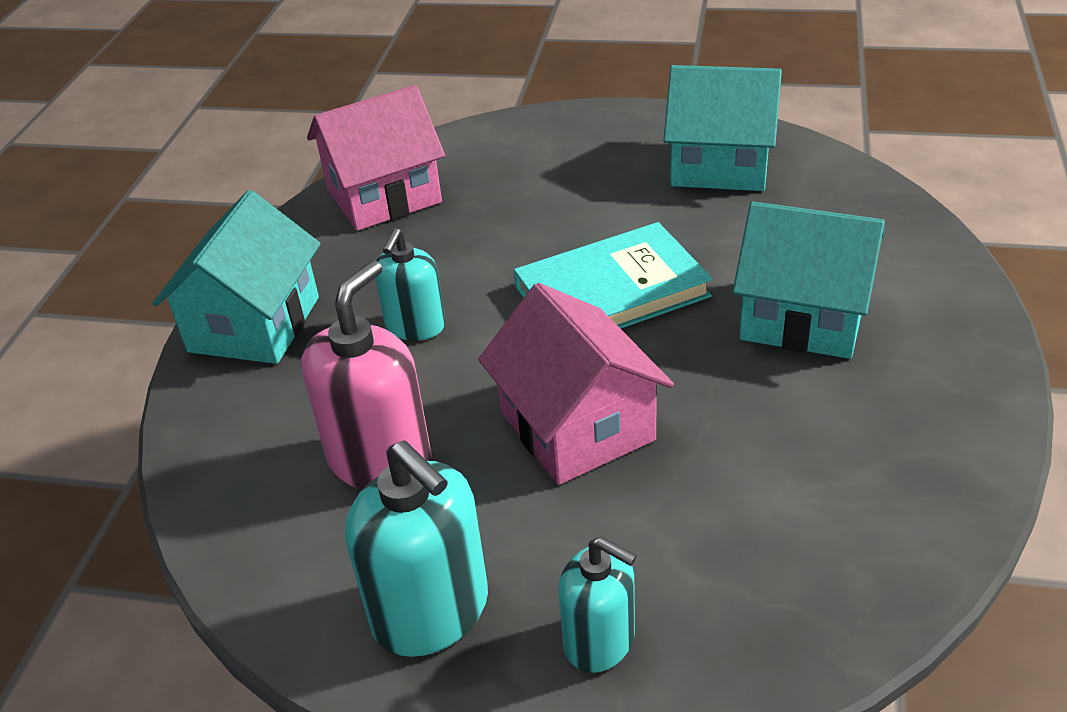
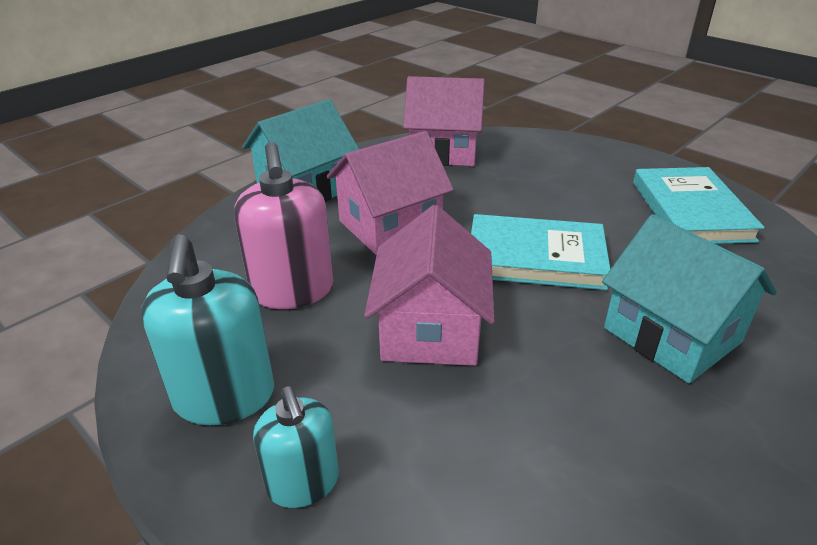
camera: 30 degrees right, 5 degrees down
(380, 460) = (292, 290): pink soap dispenser -> pink soap dispenser turned 105 degrees clockwise
(415, 326) = (390, 226): turquoise soap dispenser -> pink house
(720, 165) = (690, 210): turquoise house -> turquoise book

